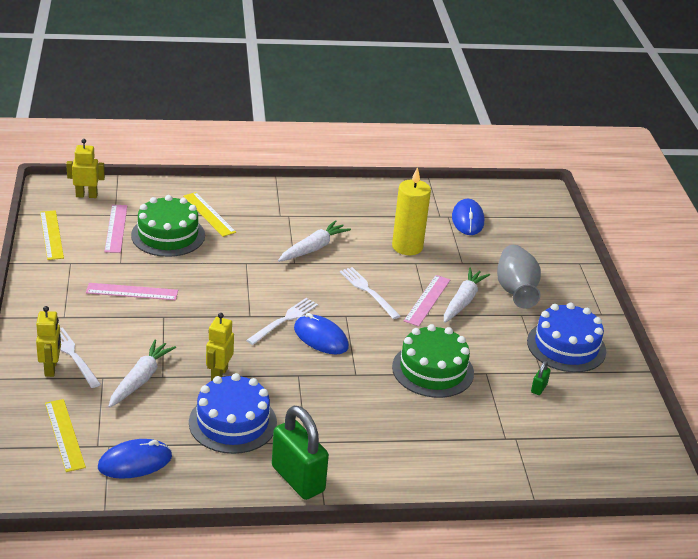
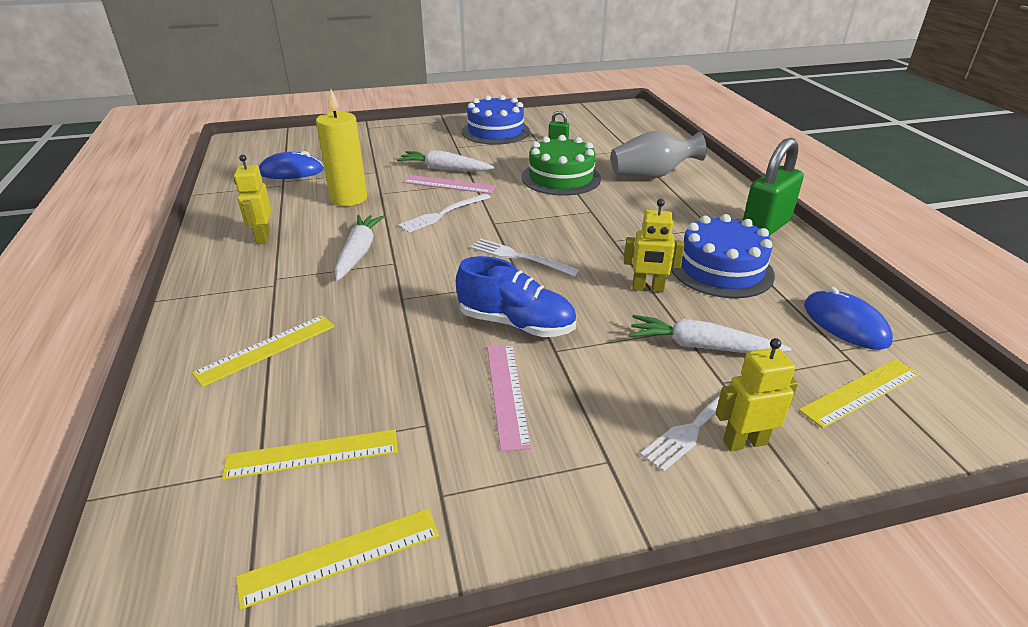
camera: 95 degrees left, 0 degrees up
(86, 195) = (172, 534): yellow robot -> yellow robot (263, 237)
(116, 228) = (312, 454): pink ruler -> yellow ruler
(168, 235) = (334, 383): green cake -> none
(198, 305) = (516, 324): none -> blue shoe
(313, 248) = (358, 253): white carrot -> white carrot turned 60 degrees clockwise
(321, 338) = (541, 233): blue mouse -> none
(515, 291) = (419, 149): grey vase -> grey vase (652, 176)

